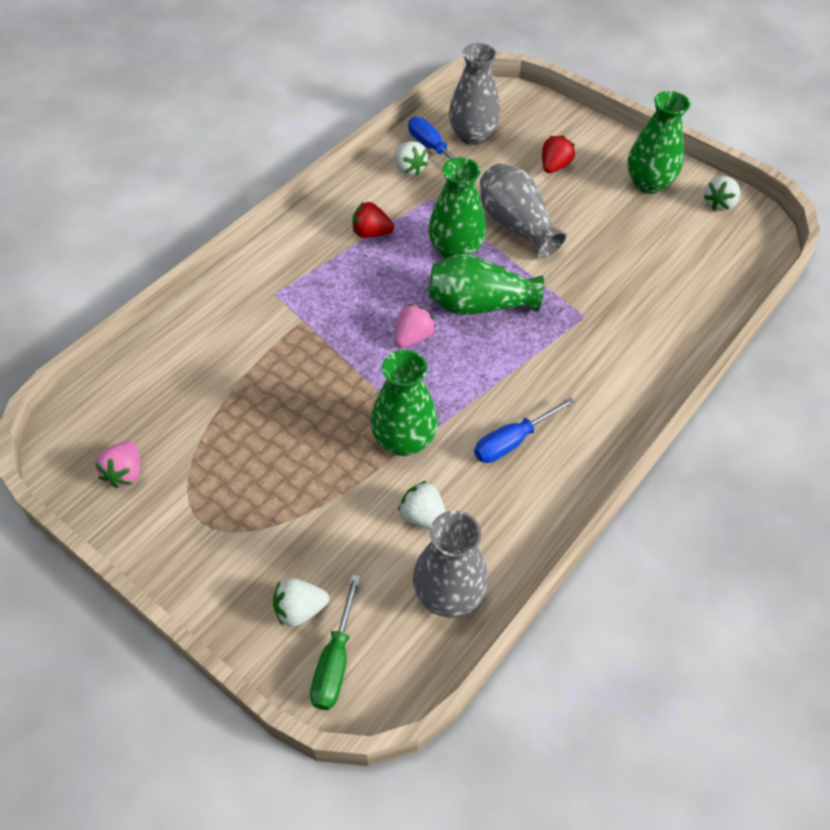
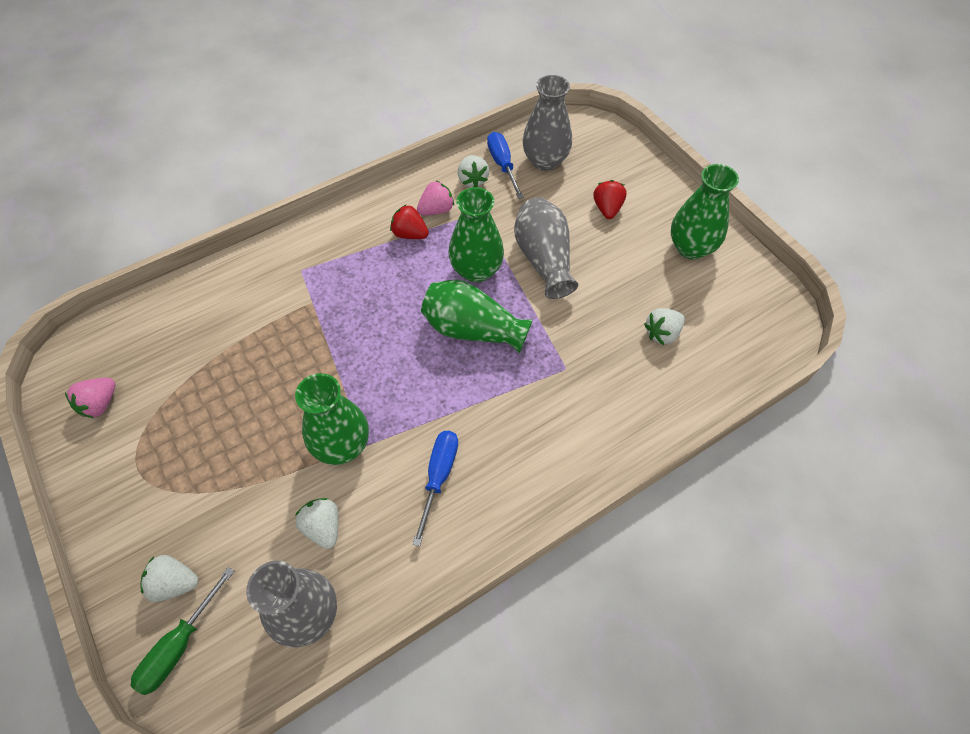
camera: 20 degrees right, 5 degrees up
(413, 337) = (398, 345): pink strawberry -> pink strawberry (436, 210)
(512, 441) = (439, 476): blue screwdriver -> blue screwdriver turned 120 degrees clockwise
(554, 166) = (607, 209): red strawberry -> red strawberry turned 45 degrees counterclockwise
(719, 204) = (753, 286): white strawberry -> white strawberry (662, 333)

